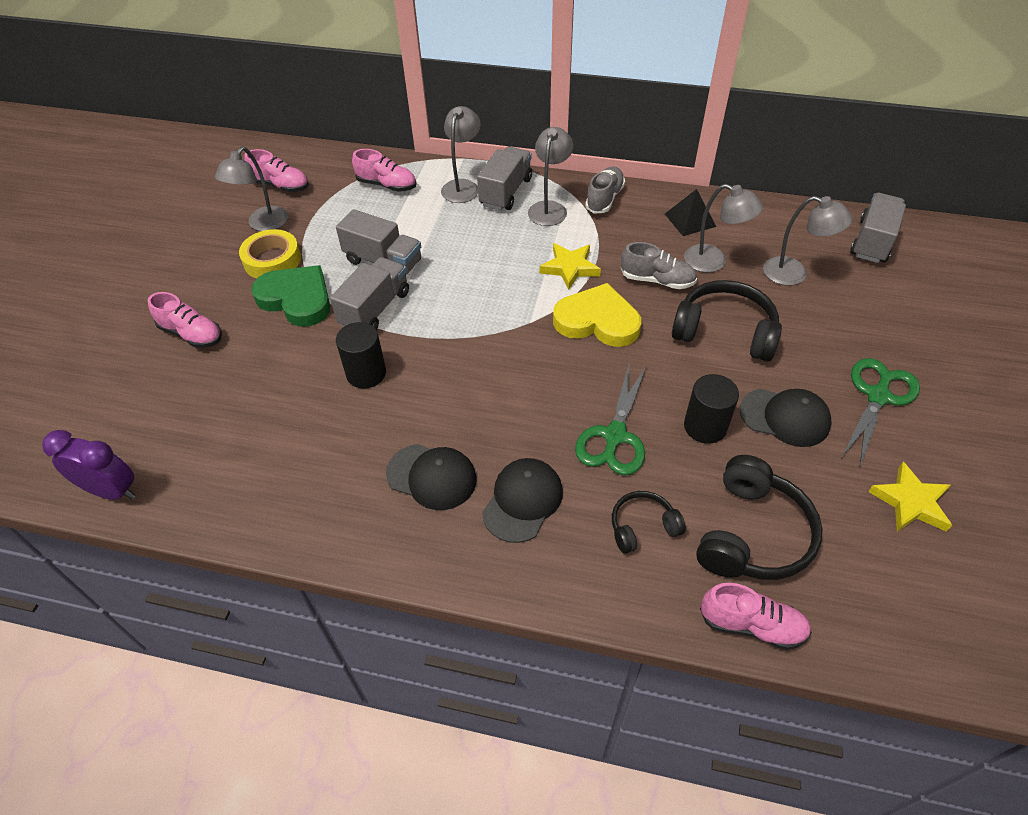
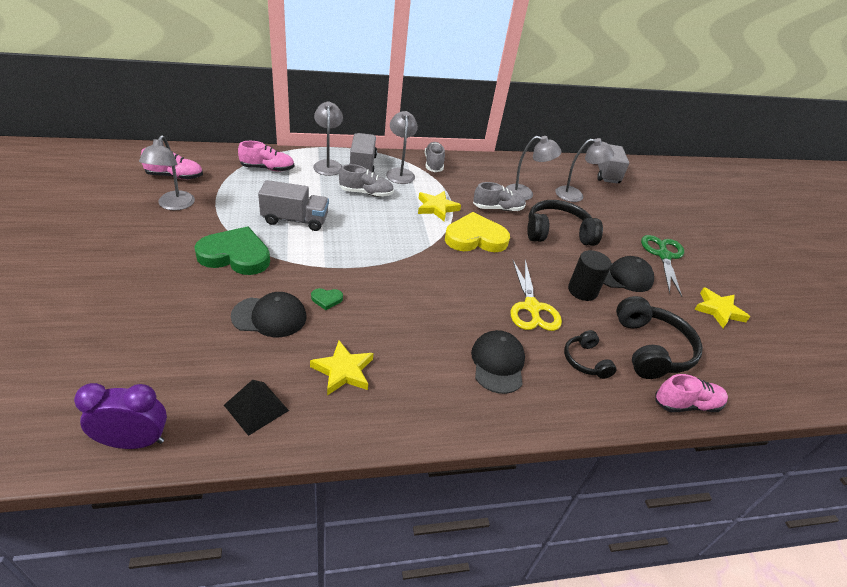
camera: 30 degrees left, 10 degrees down
(192, 334) = (150, 296): pink shoe -> none
(272, 260) = (197, 230): yellow tape -> none
(339, 466) = (343, 371): none -> yellow star
(366, 373) = (326, 299): black cylinder -> green heart
(375, 309) = (307, 253): grey truck -> none
(432, 476) = (422, 362): black cap -> black cap (269, 316)
(488, 234) = (366, 193): none -> grey shoe
(614, 436) = (531, 307): green scissors -> yellow scissors
(642, 527) = (585, 361): black headphones -> black headphones turned 60 degrees counterclockwise
(690, 220) = (495, 171): black pyramid -> black pyramid (256, 407)

